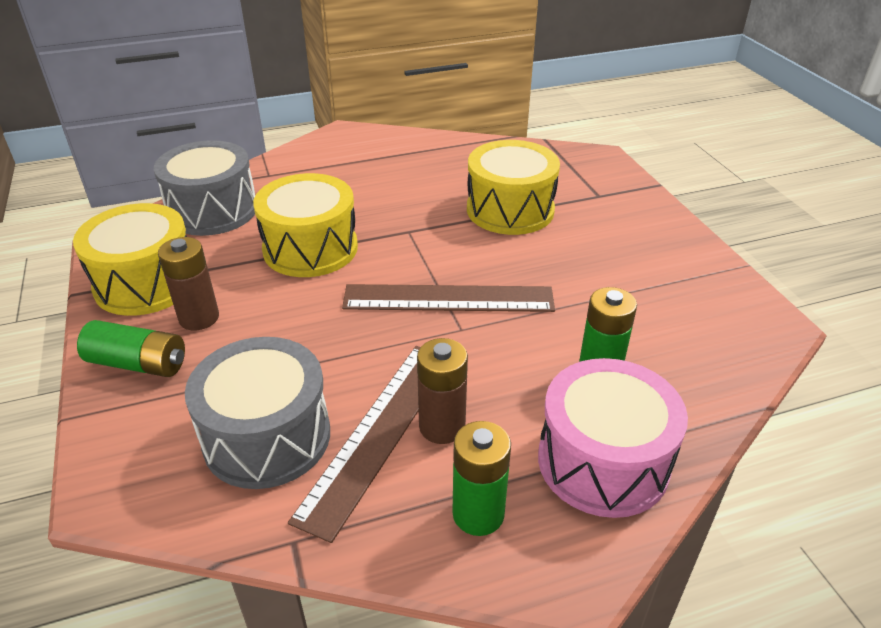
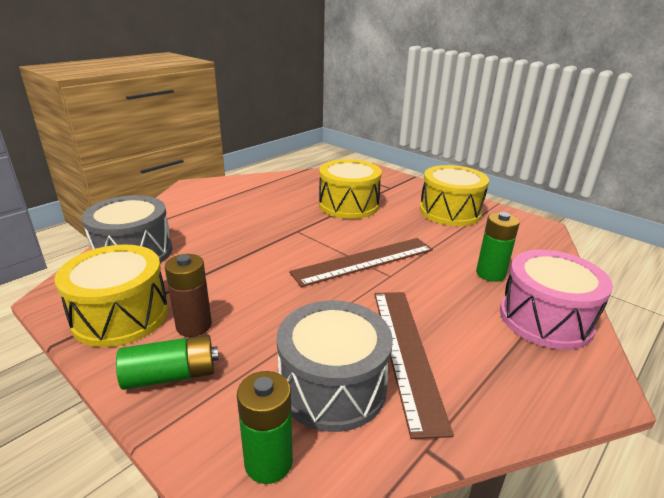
camera: 30 degrees left, 10 degrees down
(310, 248) = (238, 257): yellow drum -> yellow drum (450, 212)
(442, 426) = (440, 334): brown battery -> none
(478, 514) = (517, 376): green battery -> green battery (268, 462)

